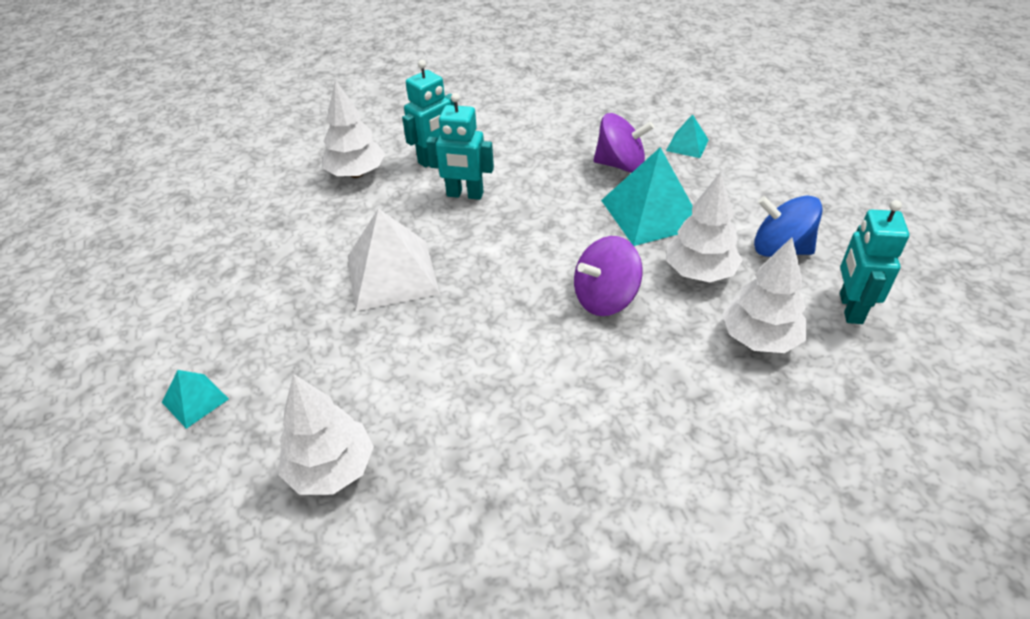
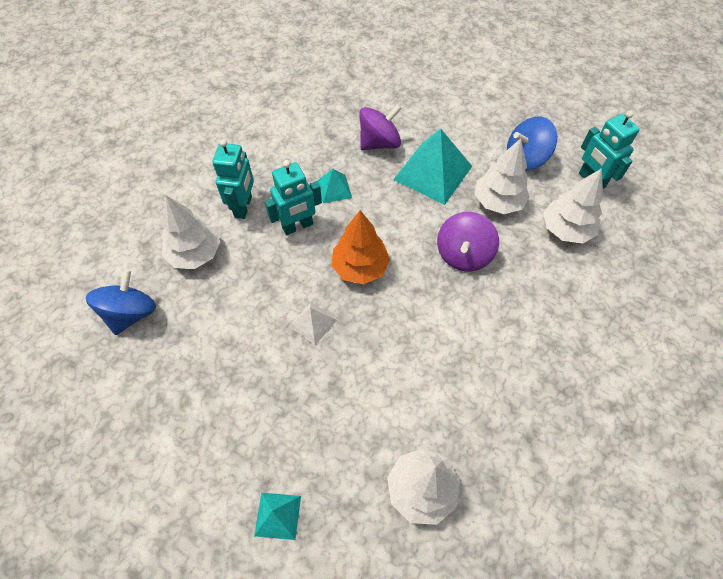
camera: 40 degrees left, 15 degrees up
(263, 190) = (131, 313): none -> blue spinning top
(392, 274) = (312, 323): white pyramid -> white pyramid, size x0.50
(485, 254) = (360, 267): none -> orange tree
(687, 145) = (406, 104): turquoise pyramid -> turquoise pyramid (334, 189)

